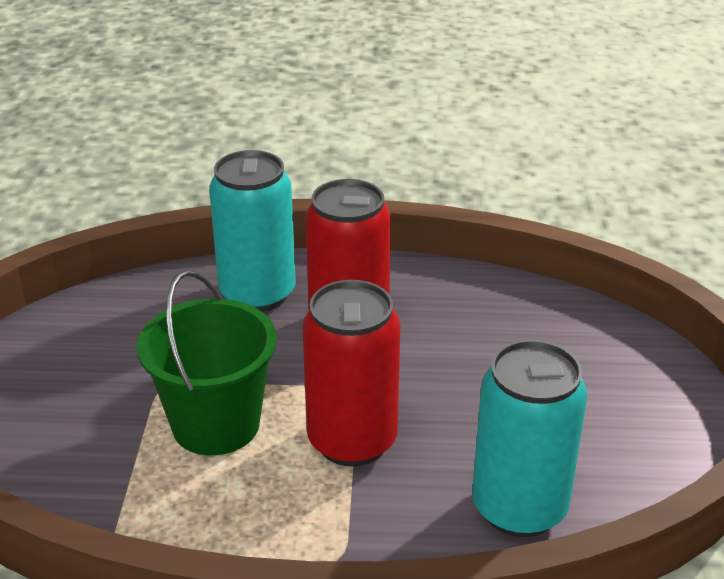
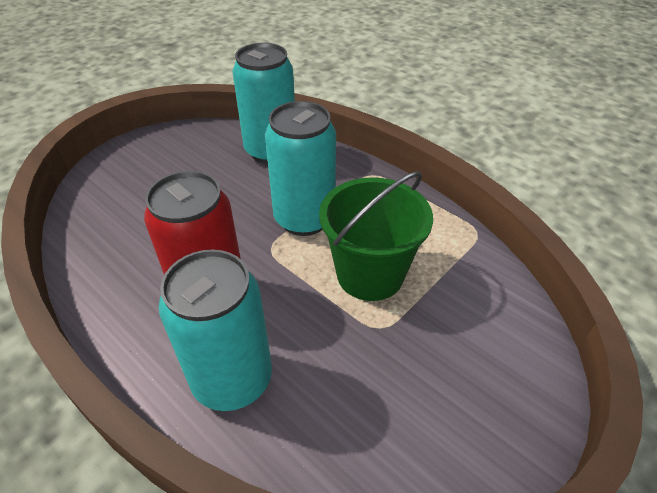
camera: 140 degrees left, 10 degrees up
(352, 441) = (304, 219): red can -> turquoise can

